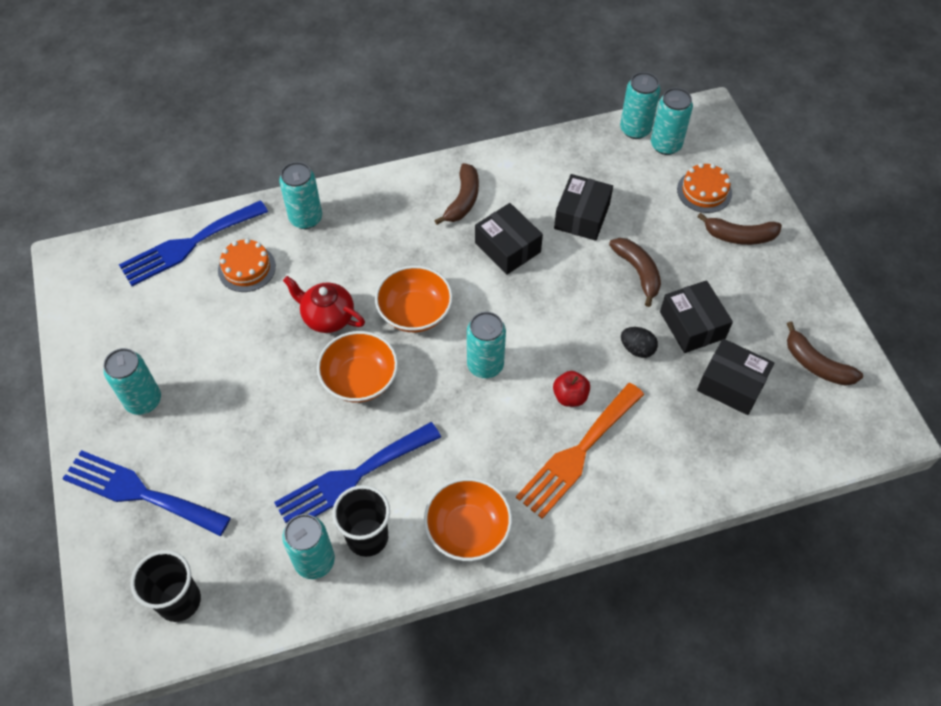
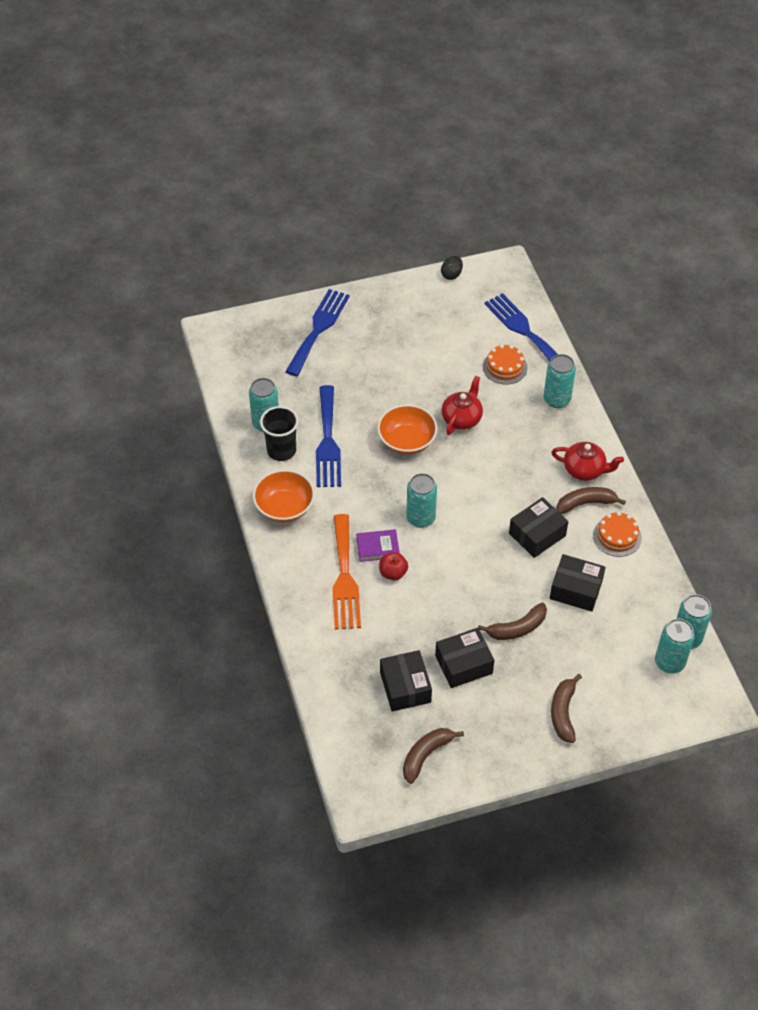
camera: 90 degrees right, 5 degrees down
(143, 401) = (388, 322): turquoise can -> none
(179, 601) = (243, 357): black cup -> none
(353, 476) = (327, 441): blue fork -> blue fork turned 150 degrees counterclockwise
(415, 198) = (584, 470): none -> red teapot
(415, 312) = (468, 472): orange bowl -> none
(463, 200) = (586, 503): brown banana -> brown banana turned 150 degrees clockwise
(532, 414) = (377, 547): none -> purple book
(578, 452) = (344, 576): orange fork -> orange fork turned 135 degrees counterclockwise
(637, 349) = (438, 622): black egg -> black egg (451, 275)
(704, 191) = (615, 689): orange cake -> orange cake (617, 536)
(731, 384) = (405, 687): black box -> black box turned 45 degrees counterclockwise

